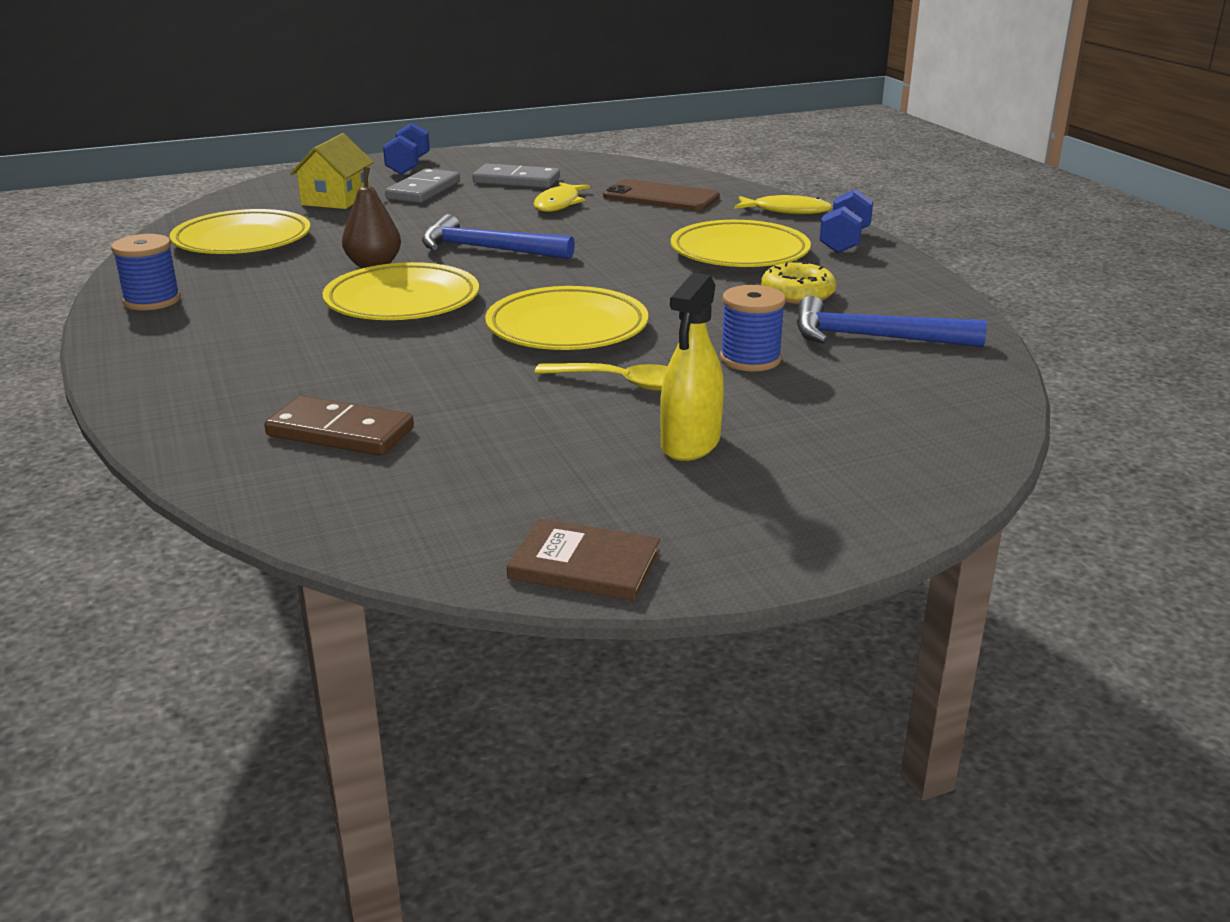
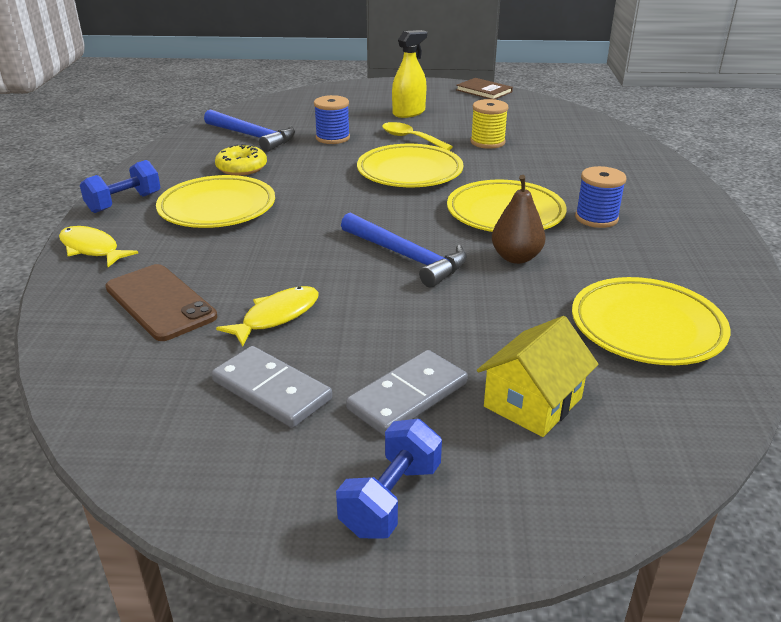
camera: 155 degrees left, 5 degrees up
(152, 301) = (707, 254): blue spool -> blue spool (596, 218)
(340, 432) = (563, 141): brown domino -> none
(483, 402) = (487, 142): none -> yellow spool

